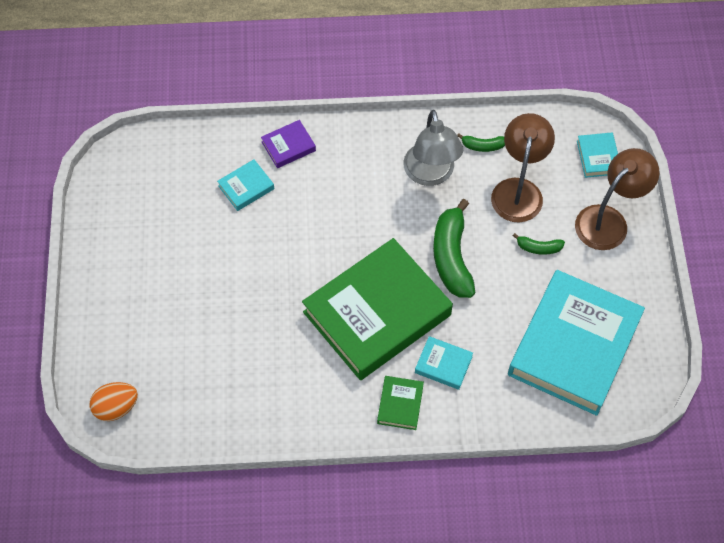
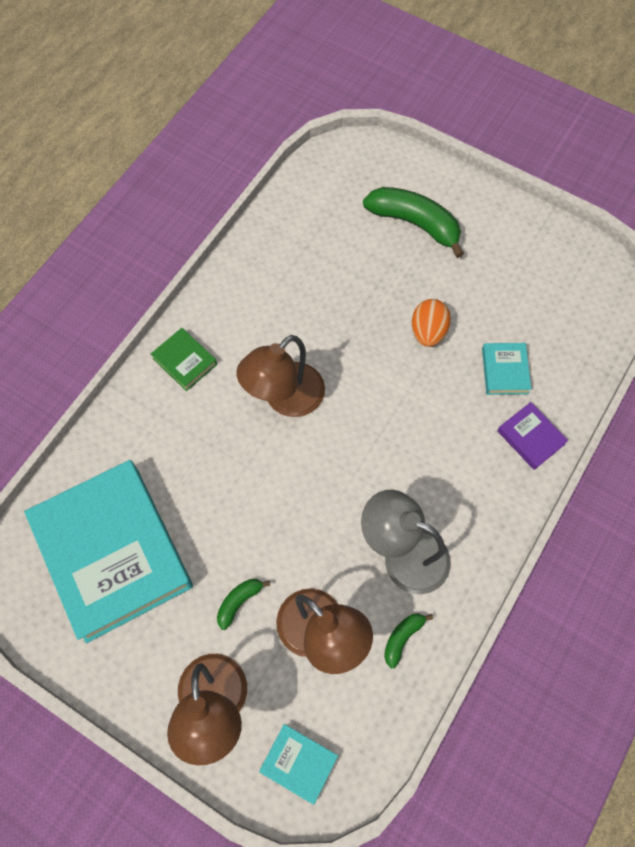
camera: 125 degrees right, 5 degrees up
(116, 407) = (350, 162): orange egg -> orange egg (428, 332)
(288, 146) = (530, 437): purple book -> purple book turned 45 degrees counterclockwise
(377, 313) = (285, 399): green book -> brown lamp
(443, 364) = (191, 421): turquoise book -> none
(451, 257) = (293, 507): green banana -> green banana (415, 224)

